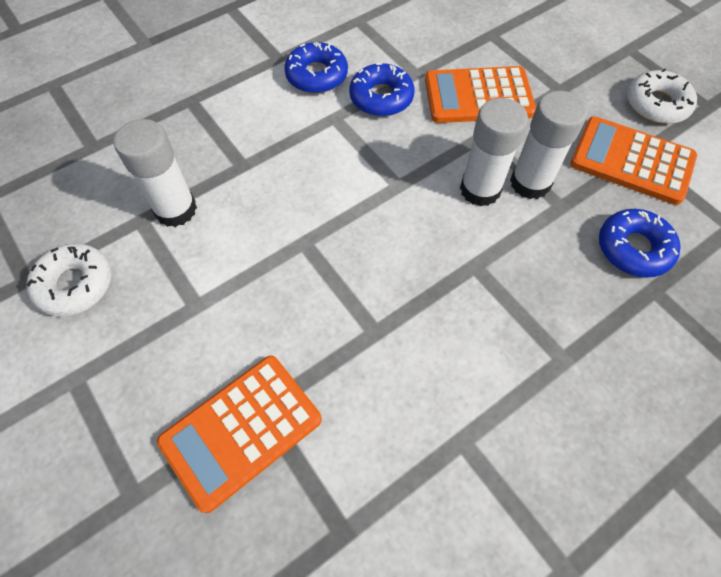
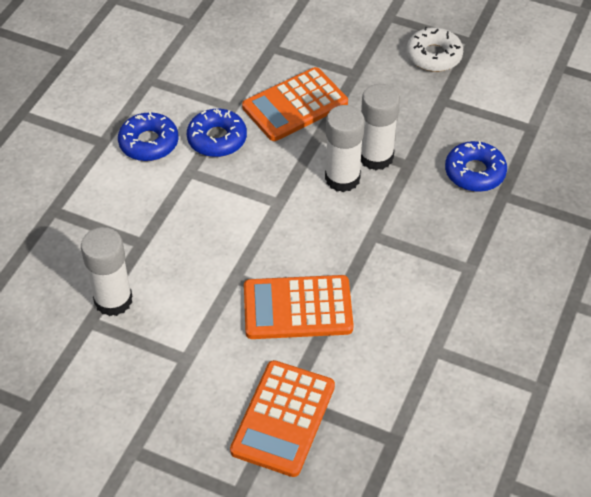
camera: 30 degrees left, 10 degrees down
(75, 284) = (77, 391): white donut -> none
(631, 161) = (439, 108): orange calculator -> orange calculator (297, 308)

